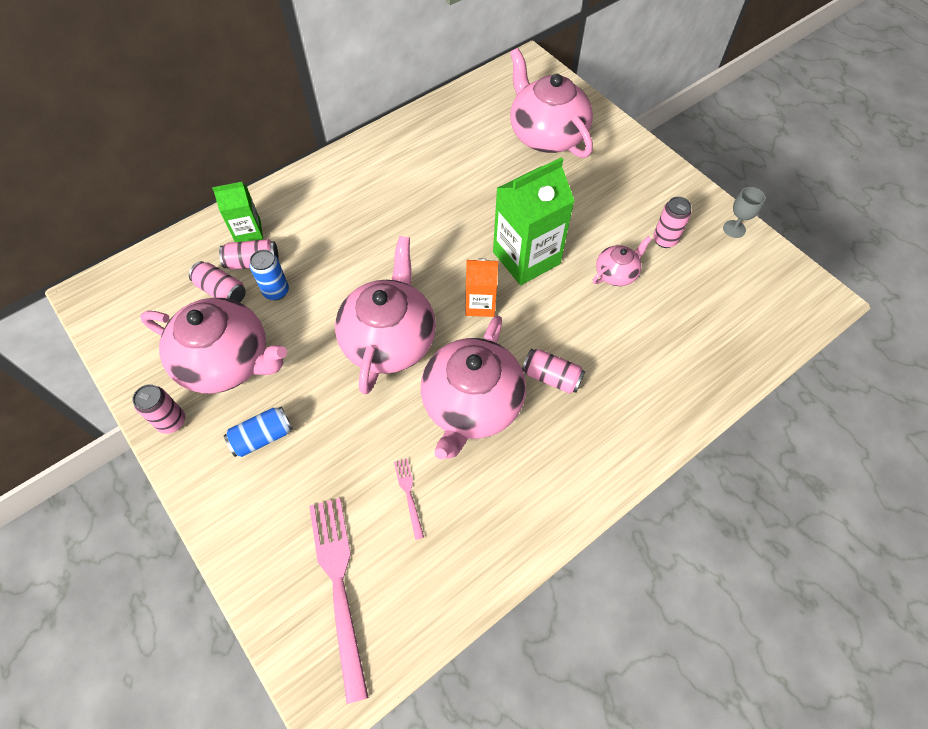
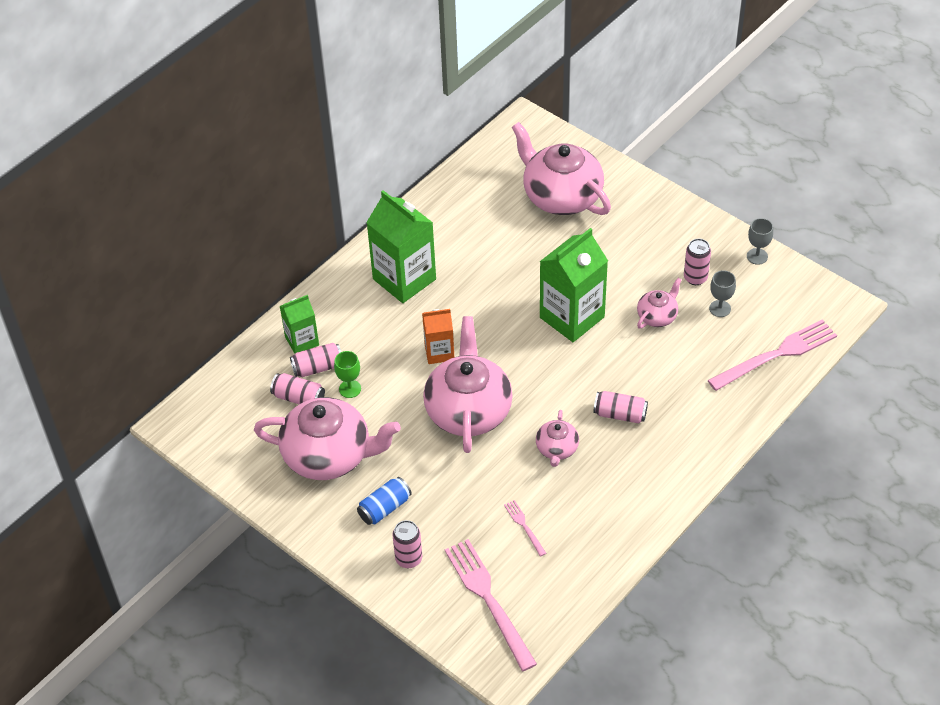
camera: 10 degrees left, 10 degrees down
(172, 421) = (300, 511): pink can -> pink can (409, 559)
(276, 291) = (350, 389): blue can -> green goblet
(370, 188) = (404, 279): none -> green carton
(471, 405) = (557, 449): pink teapot -> pink teapot, size x0.48
(480, 304) = (541, 365): orange carton -> orange carton (439, 352)
(685, 277) = (720, 308): none -> grey goblet
(739, 341) = (776, 355): none -> pink fork

